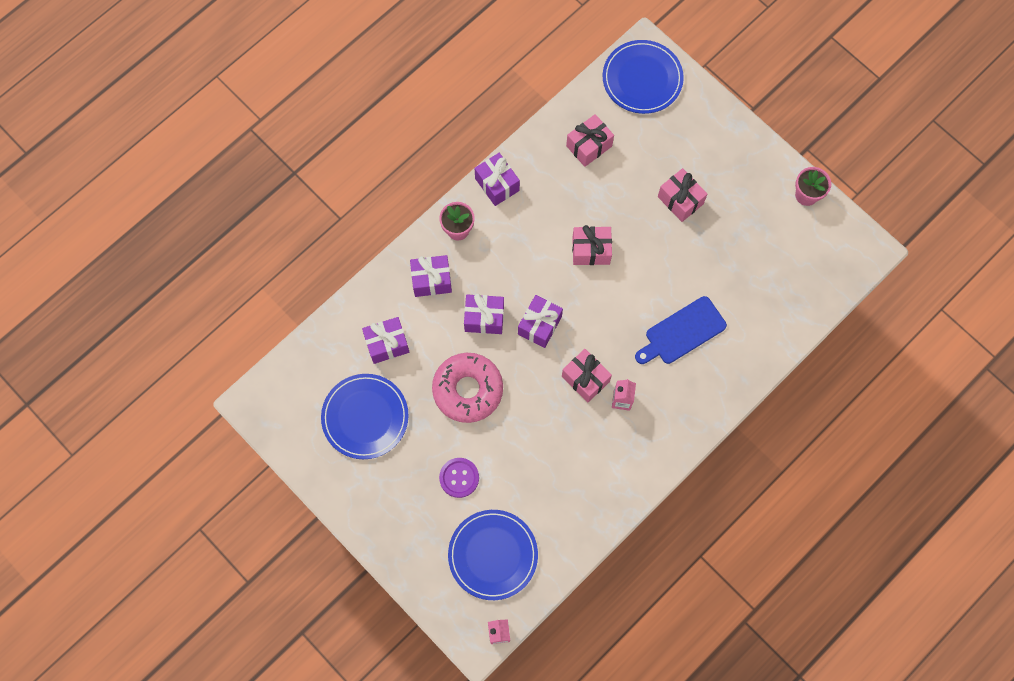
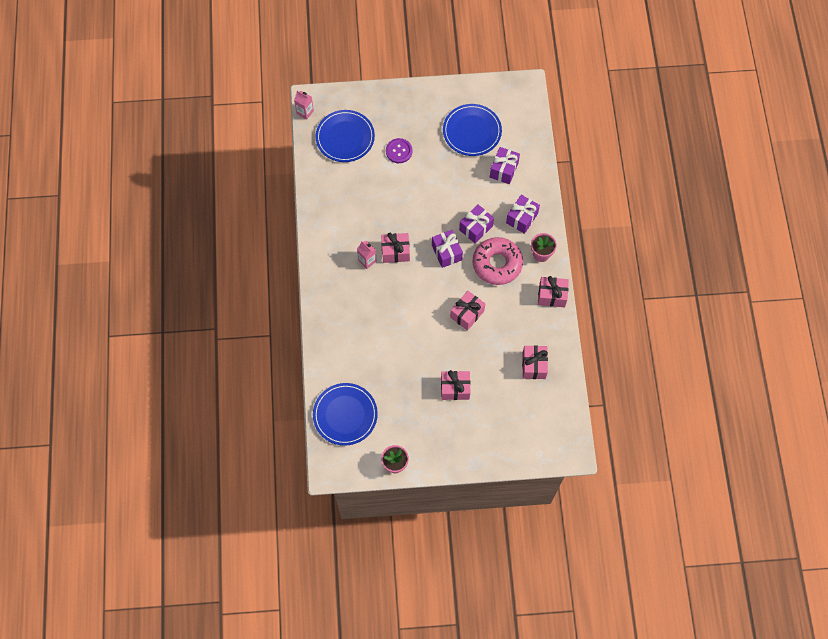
camera: 130 degrees right, 5 degrees down
(468, 390) = (442, 190): pink donut -> pink donut (497, 264)
(497, 184) = (552, 296): purple gift -> pink gift
(642, 79) = (553, 433): blue plate -> blue plate (345, 415)
(682, 332) = (376, 323): blue cutting board -> none

